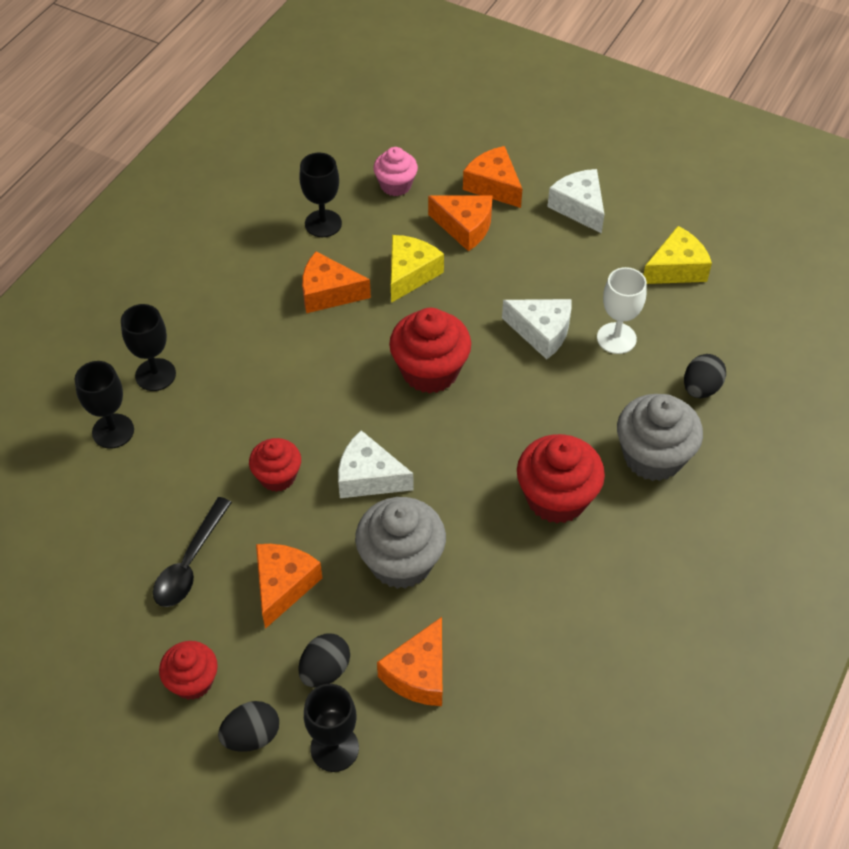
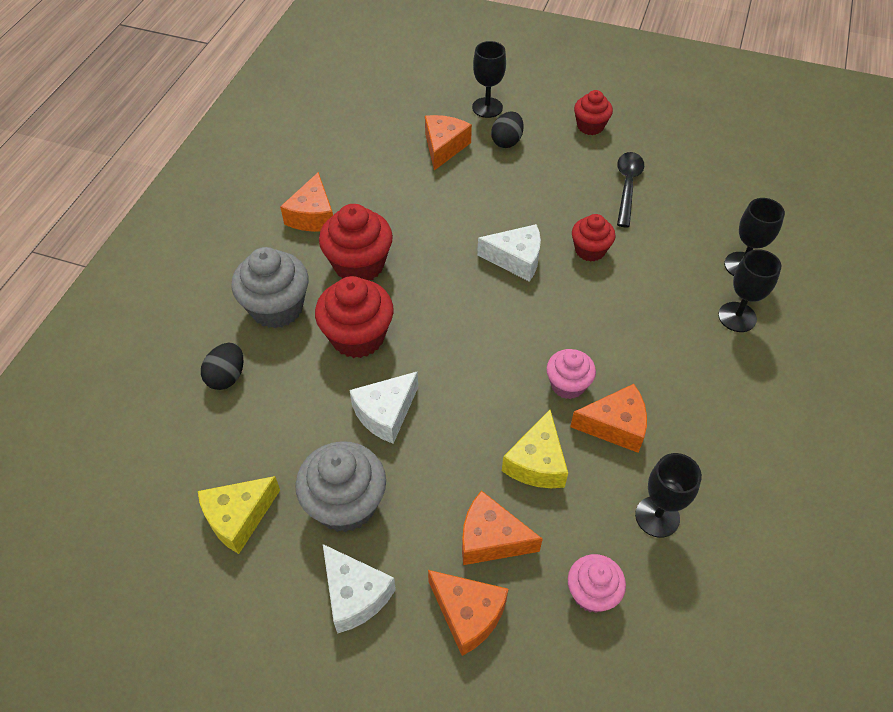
camera: 170 degrees right, 0 degrees up
(251, 736) = (540, 107): black egg -> none
(283, 585) = (554, 182): orange cheese -> orange cheese (313, 216)
(359, 333) = (567, 385): none -> pink cupcake
(401, 561) = (473, 206): grey cupcake -> grey cupcake (345, 504)
(430, 371) = (488, 356): red cupcake -> red cupcake (358, 336)
(541, 332) = (385, 413): white cheese -> white cheese turned 60 degrees counterclockwise
(616, 338) = (308, 418): white goblet -> none

